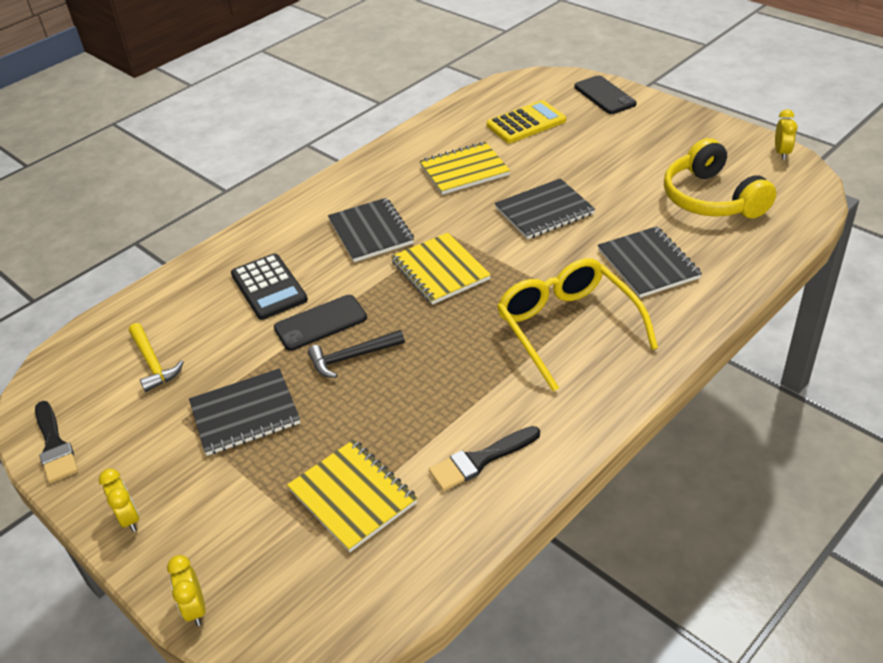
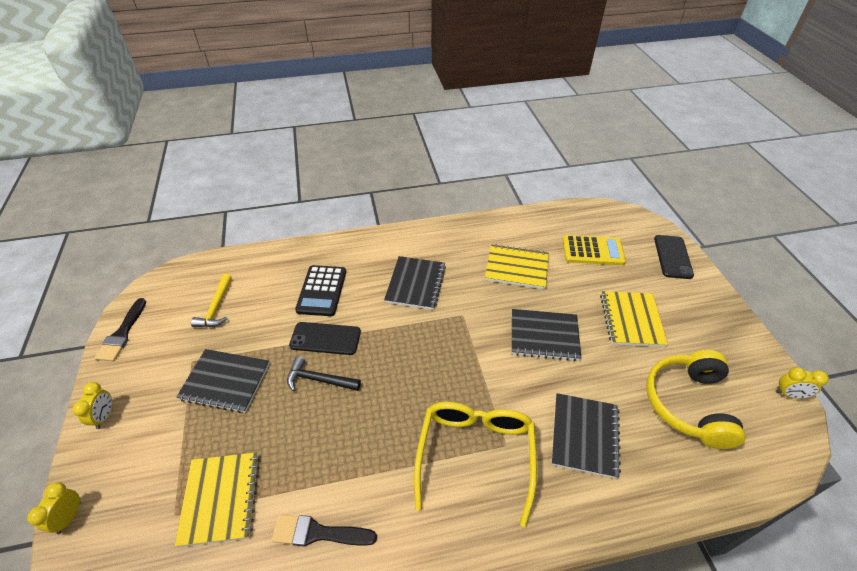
camera: 30 degrees right, 5 degrees up
(440, 270) = (431, 343): yellow notebook -> yellow notebook (631, 320)
(781, 153) = (789, 394): yellow clock -> yellow clock turned 60 degrees clockwise

